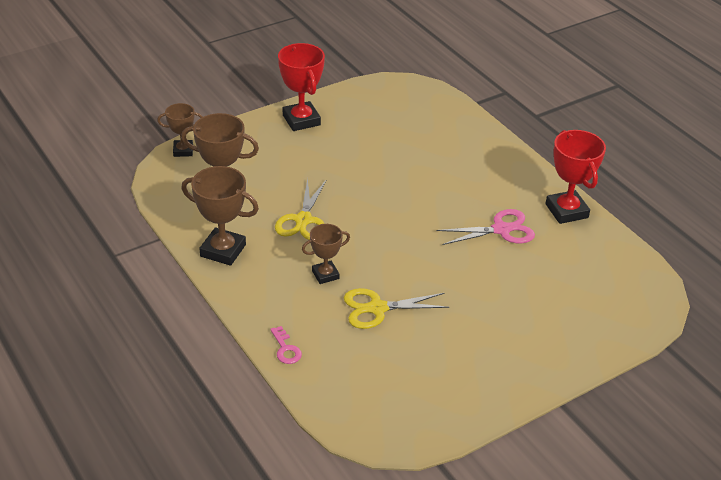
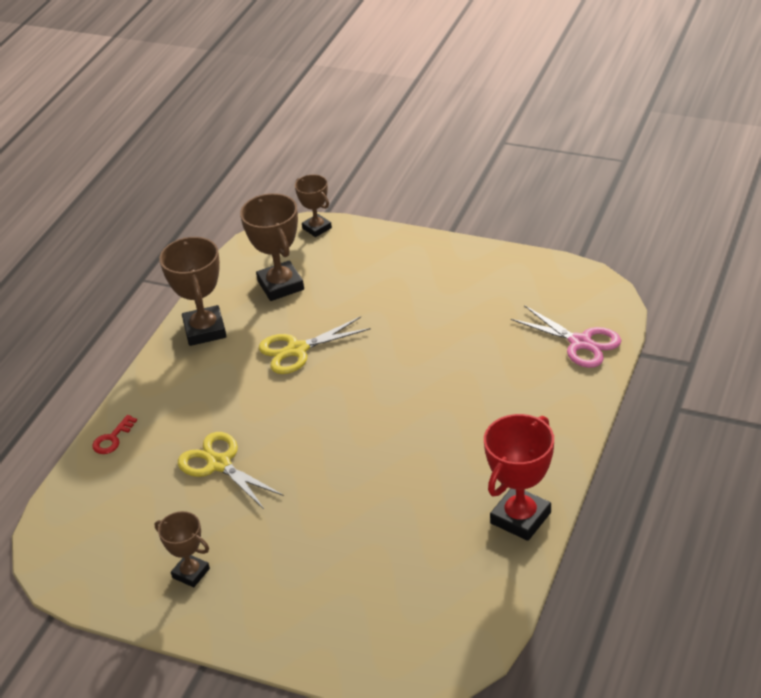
camera: 60 degrees right, 0 degrees up
(286, 349) = (112, 439): pink key -> red key
(301, 120) = (448, 262): red trophy -> none
(325, 275) = (234, 406): brown trophy -> brown trophy (191, 573)
(501, 229) = (430, 485): pink scissors -> pink scissors (580, 343)

